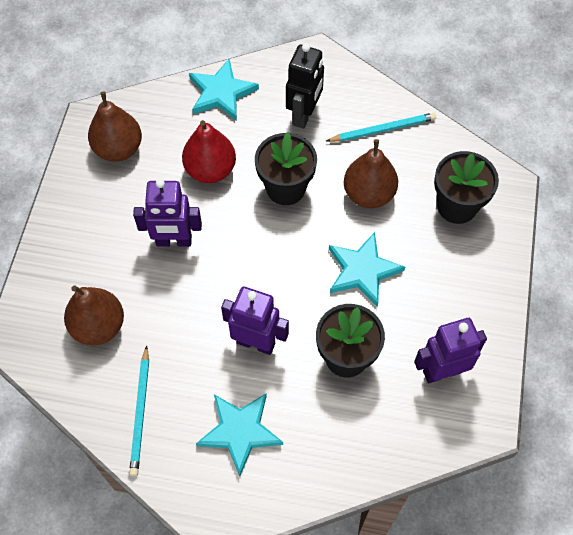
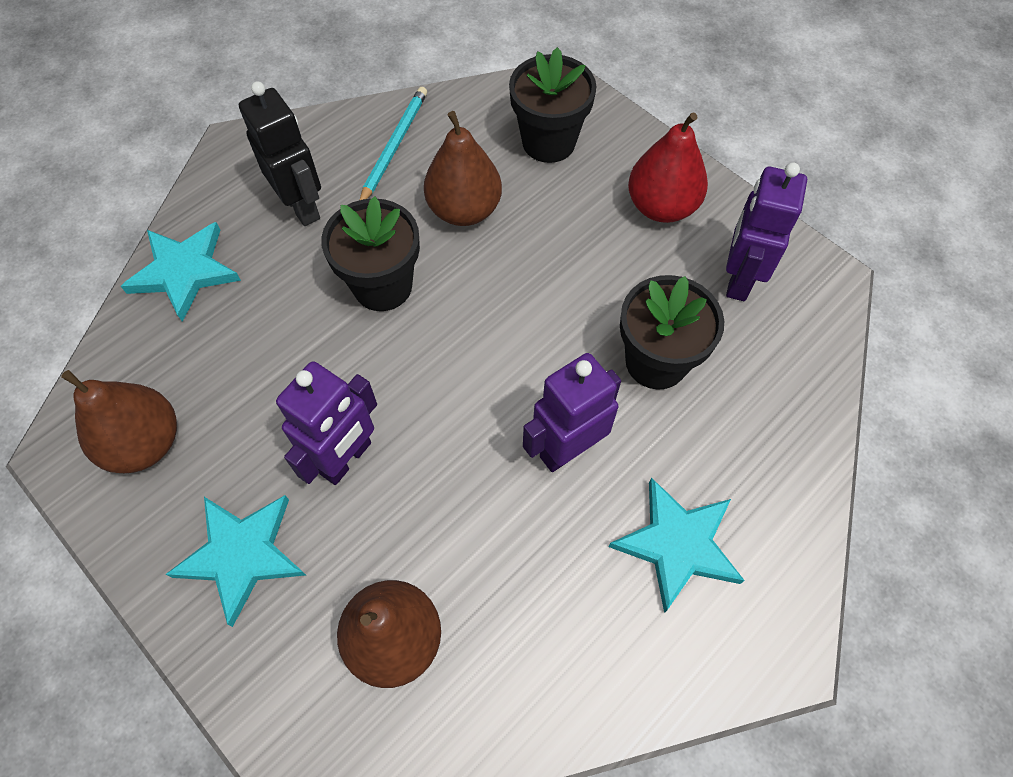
camera: 55 degrees left, 0 degrees up
(140, 413) = (568, 660): turquoise pencil -> none
(210, 170) = (282, 351): red pear -> red pear (661, 207)
(362, 270) = (557, 276): turquoise star -> turquoise star (242, 554)

